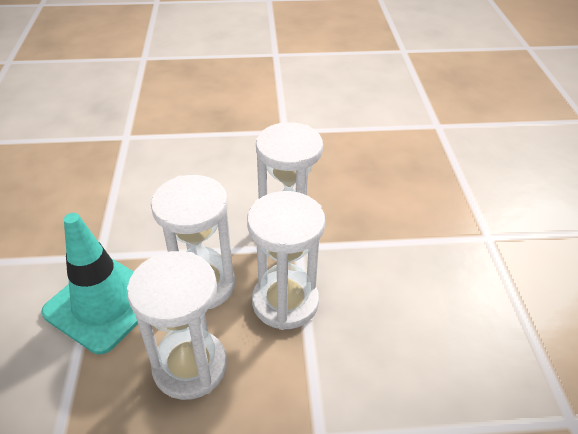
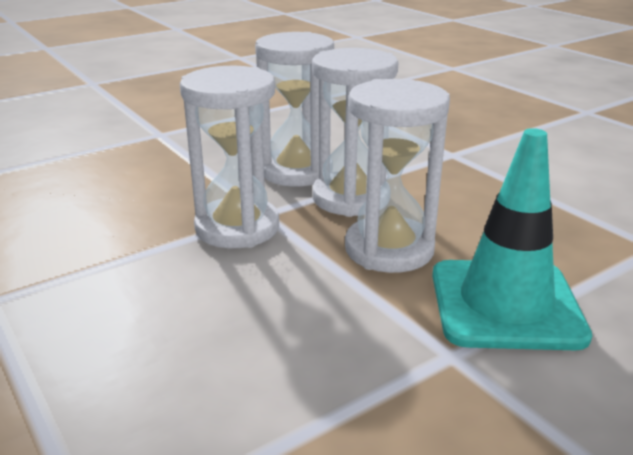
camera: 120 degrees left, 15 degrees down
(190, 366) = (484, 219): white hourglass -> white hourglass (296, 171)

